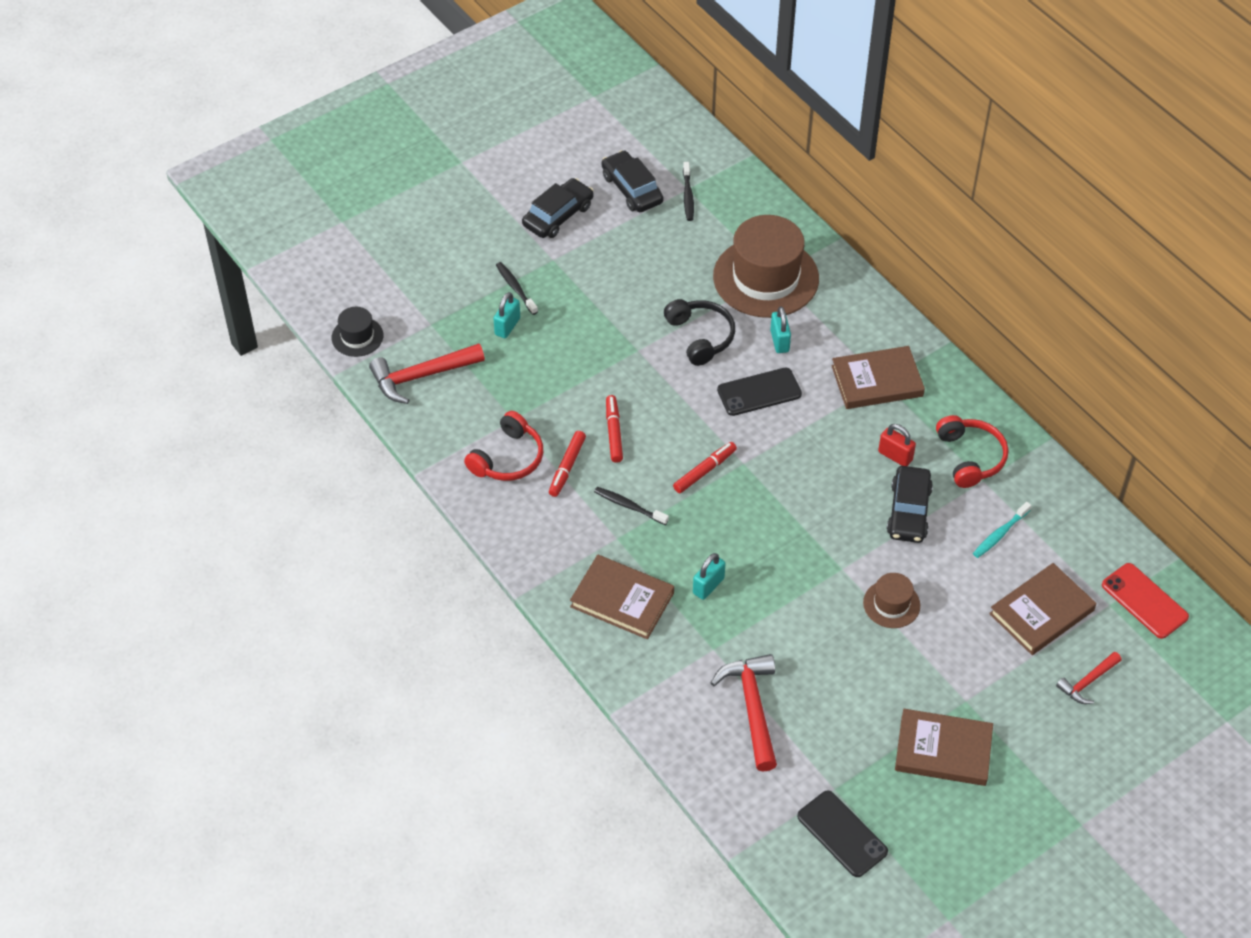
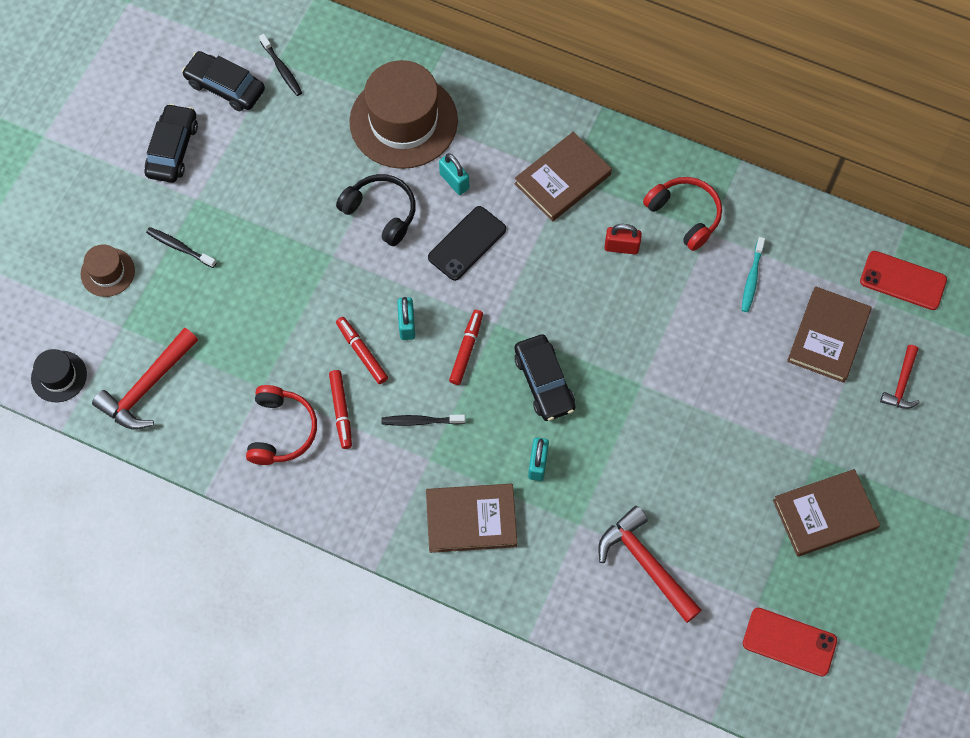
camera: 30 degrees left, 15 degrees up
(507, 326) = (196, 292): turquoise padlock -> turquoise padlock (407, 324)
(842, 834) = (789, 642): black phone -> red phone
(891, 604) = (702, 396): brown hat -> brown hat (107, 272)
(909, 511) = (664, 296): black car -> black car (544, 382)

